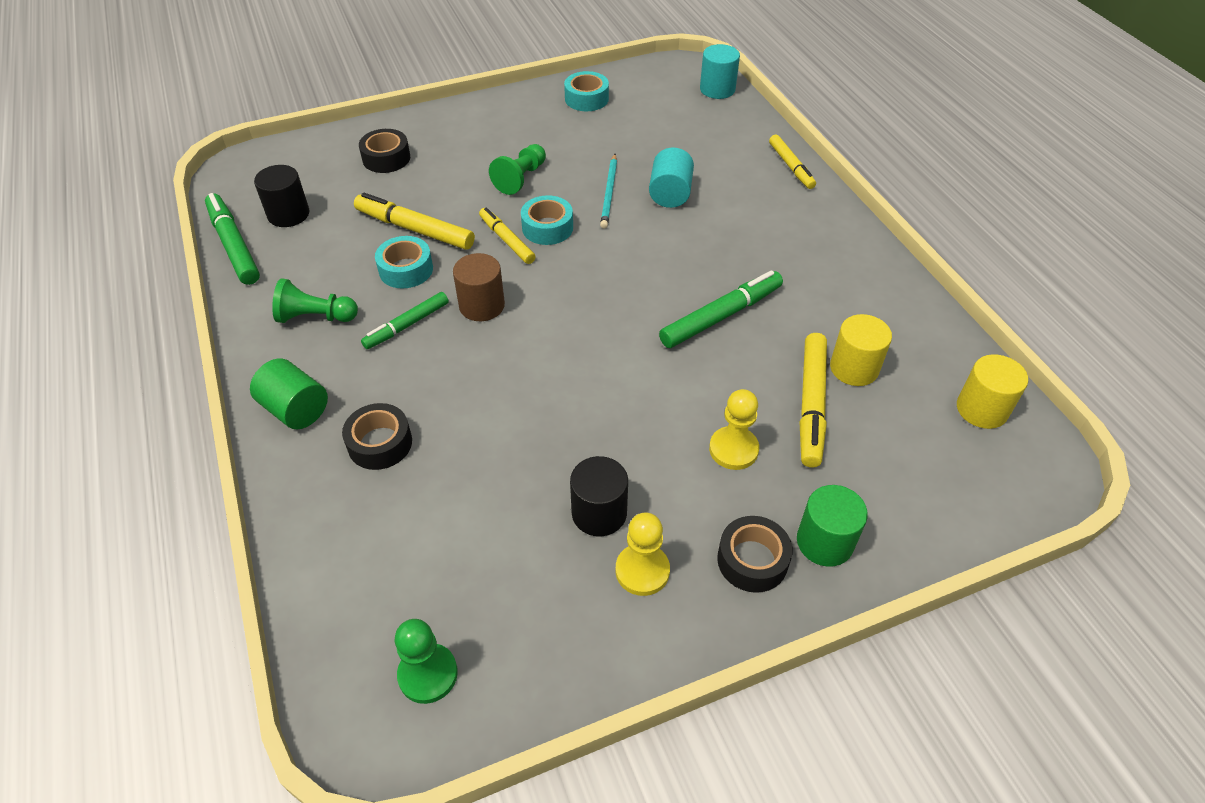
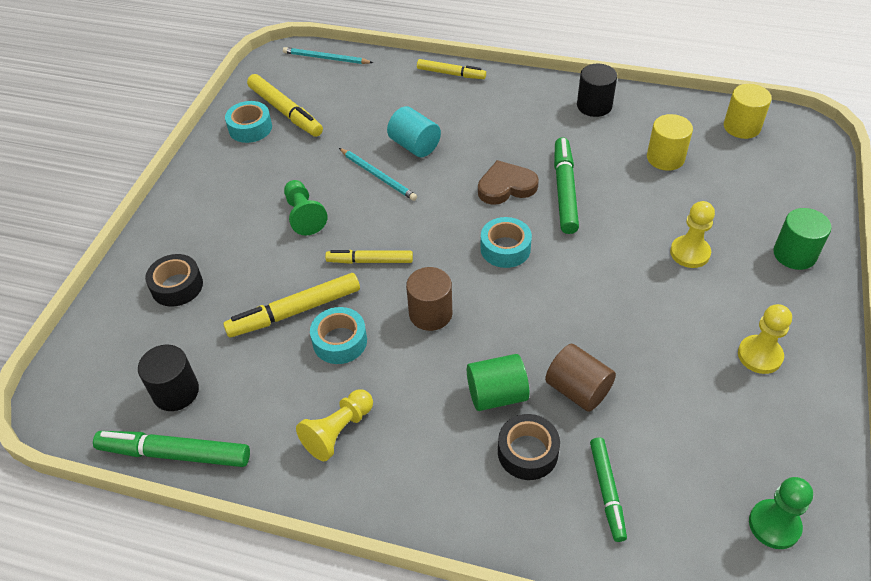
camera: 50 degrees left, 0 degrees up
(296, 409) = (440, 495): green cylinder -> green cylinder (496, 395)
(315, 317) = (338, 431): green pawn -> yellow pawn
(407, 325) = (408, 372): green marker -> green marker (607, 491)
(477, 445) = (577, 390): none -> brown cylinder
(547, 228) = (380, 230): turquoise tape -> turquoise tape (505, 248)
(599, 513) = (695, 352): black cylinder -> black cylinder (594, 106)
(683, 275) = (506, 186): none -> brown heart
(717, 89) = (326, 58): turquoise cylinder -> turquoise pencil
(752, 560) = (786, 296): black tape -> none
(811, 405) = (680, 195): yellow marker -> yellow marker (285, 112)

